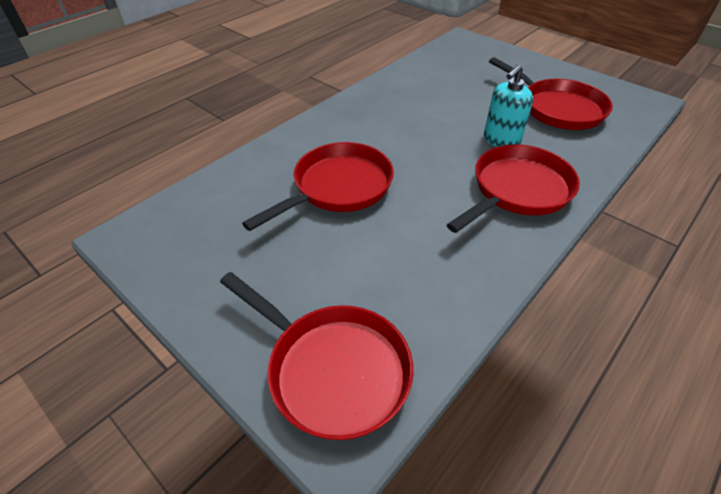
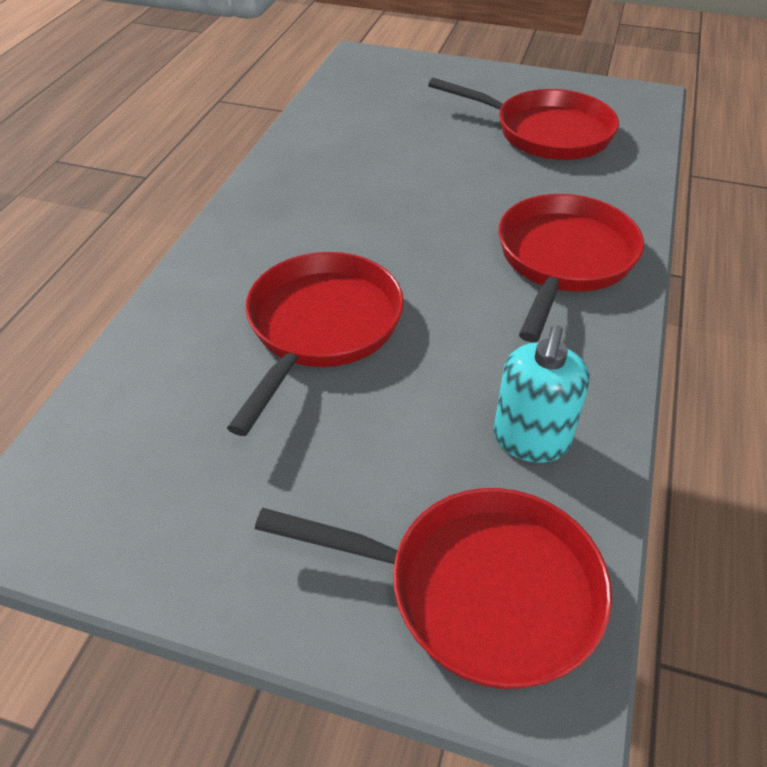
camera: 25 degrees left, 0 degrees up
(501, 140) = (502, 196): turquoise soap dispenser -> turquoise soap dispenser (531, 440)

